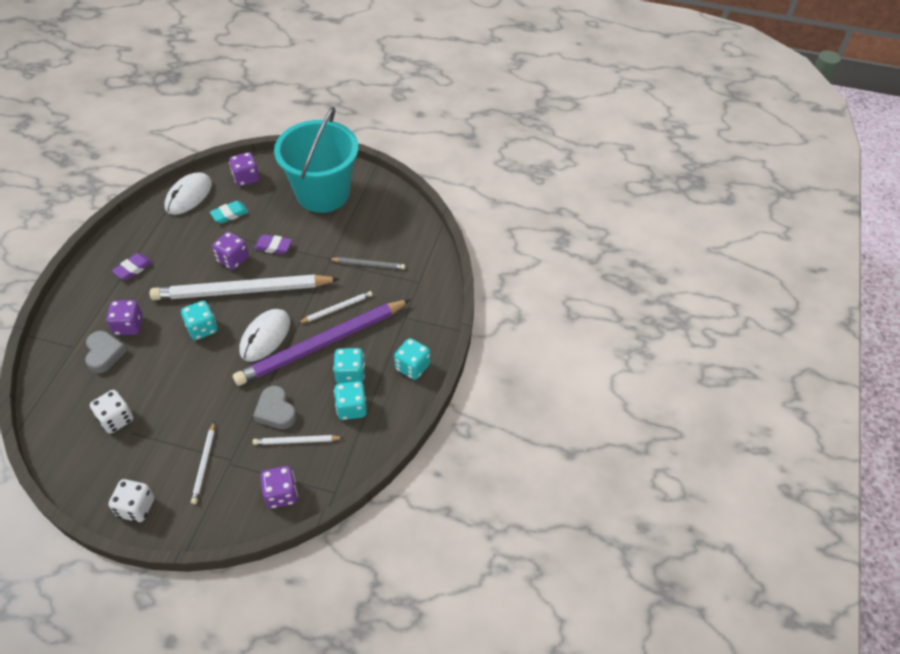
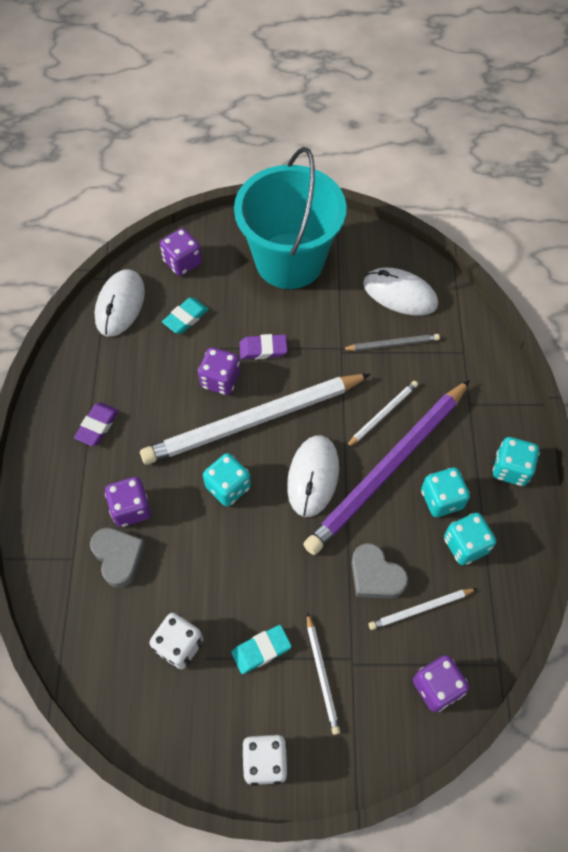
camera: 15 degrees left, 10 degrees up
(170, 437) = (261, 650): none -> turquoise eraser
(392, 233) = (400, 294): none -> white mouse

